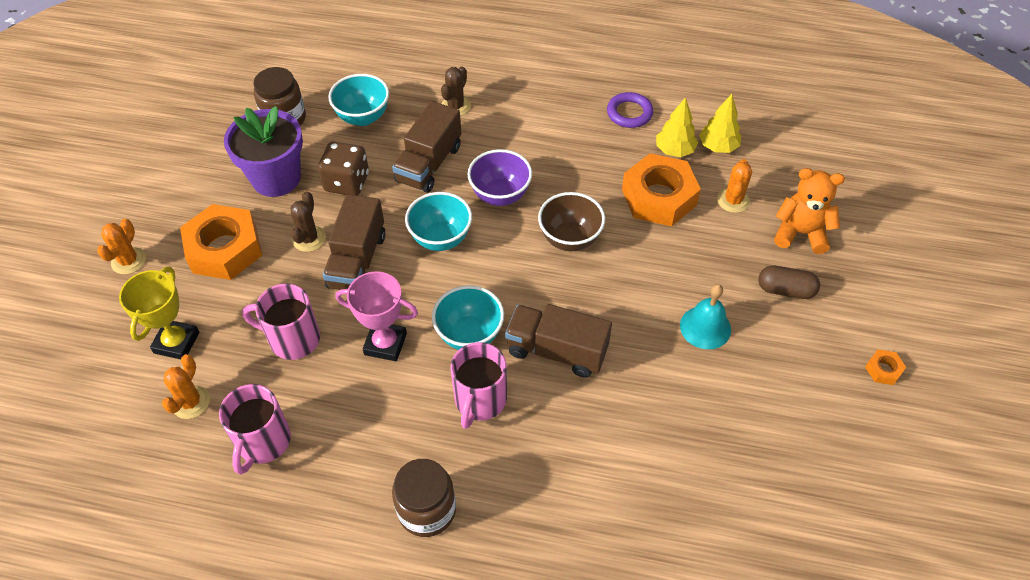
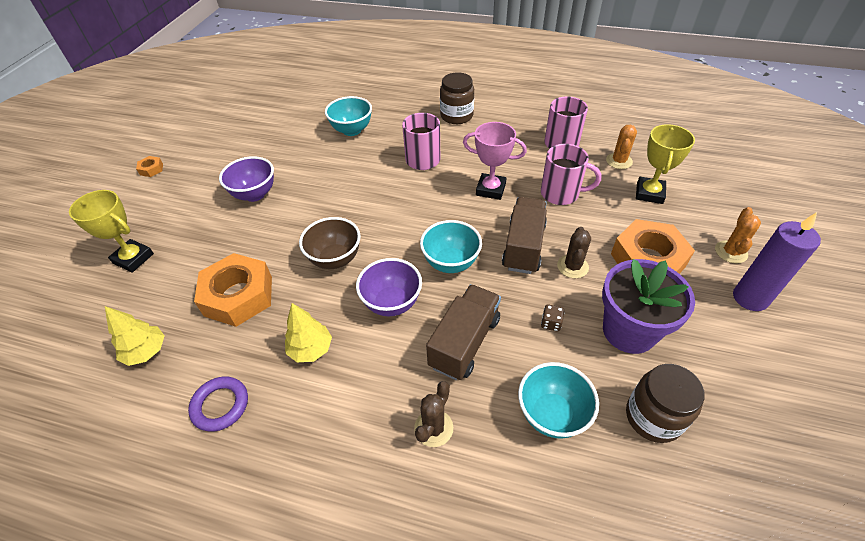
camera: 175 degrees left, 5 degrees down
(144, 211) = (750, 298): none -> purple candle
(347, 182) = (551, 323): brown dice -> brown dice, size x0.47
(469, 335) = (428, 193): turquoise bowl -> turquoise bowl (352, 130)
(557, 351) = (366, 183): brown truck -> none
(674, 150) = (195, 349): yellow tree -> yellow tree (311, 349)
(705, 327) = (255, 194): turquoise bell -> purple bowl
(733, 200) = (171, 290): orange cactus -> none
(785, 290) = (179, 216): brown capsule -> none
(800, 233) = (133, 258): orange teddy bear -> yellow trophy

